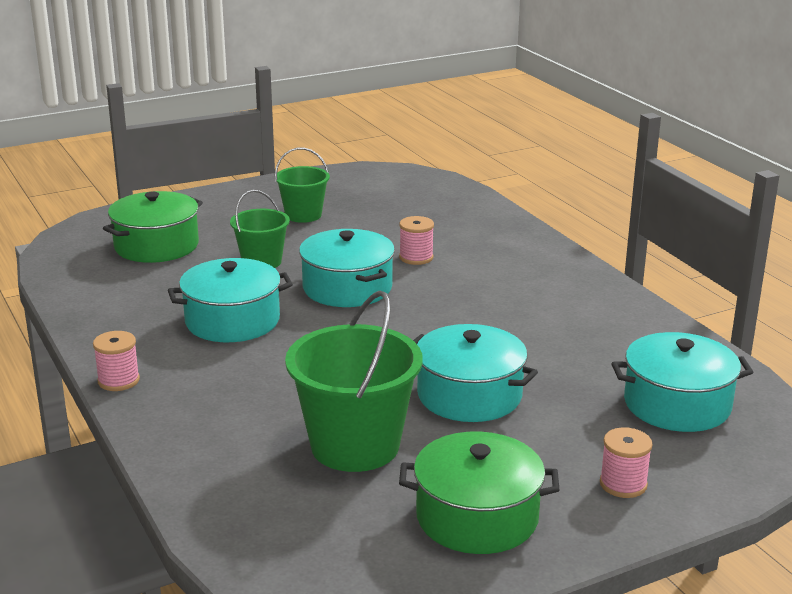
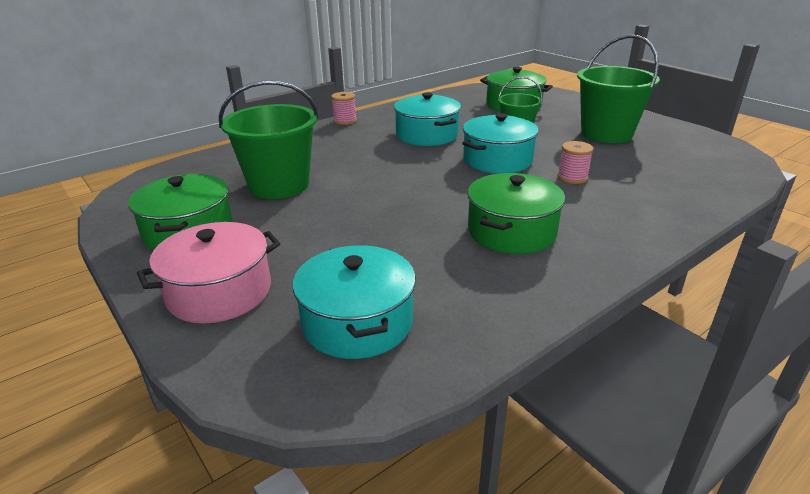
camera: 80 degrees right, 5 degrees up
(303, 215) = (606, 134): green bucket -> green bucket, size x1.73
(469, 395) = (351, 217): turquoise pot -> none
(527, 309) = (511, 231): none -> green pot
(623, 484) = (219, 292): pink spool -> pink pot

